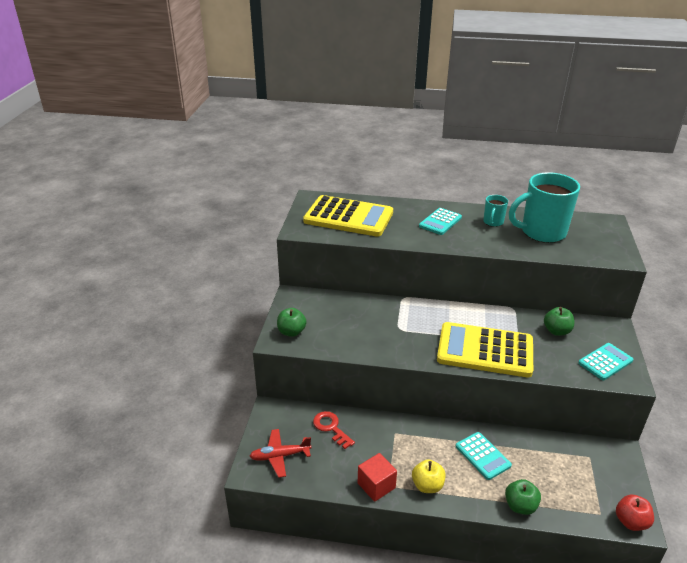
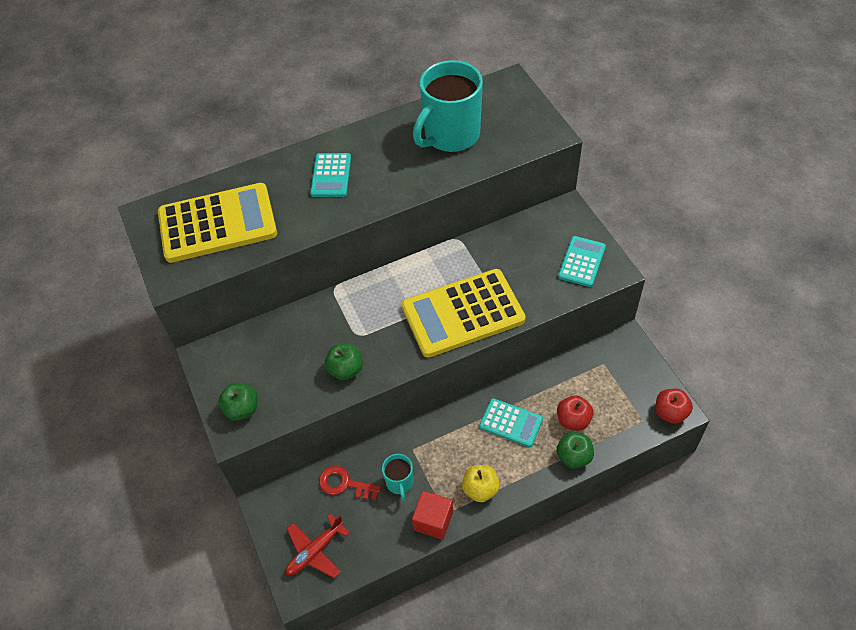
camera: 30 degrees left, 20 degrees up
(493, 222) = (389, 146): turquoise mug -> turquoise mug (399, 483)
(536, 481) = (573, 420): none -> red apple
(556, 331) = (517, 247): green apple -> green apple (345, 369)

